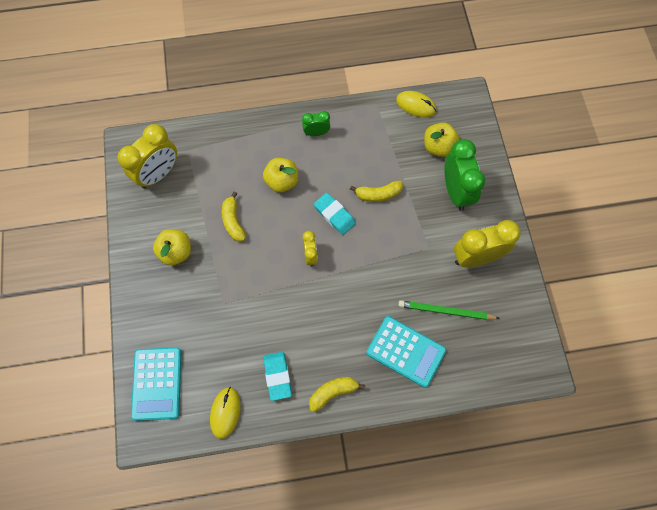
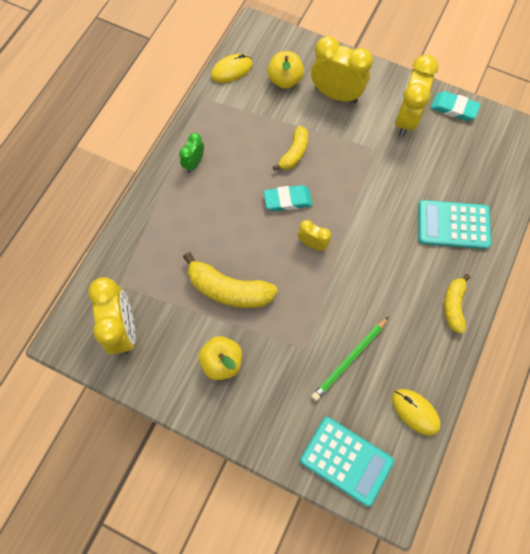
camera: 55 degrees left, 0 degrees up
(233, 221) = (229, 289): yellow banana -> yellow banana, size x1.63
(277, 376) = (409, 344): turquoise eraser -> turquoise eraser (454, 108)
(282, 181) = (220, 222): yellow apple -> none
(405, 351) = (453, 225): turquoise calculator -> turquoise calculator turned 150 degrees counterclockwise
(445, 311) = (438, 172): green pencil -> green pencil (349, 359)
(456, 191) = (336, 94): green clock -> yellow clock

